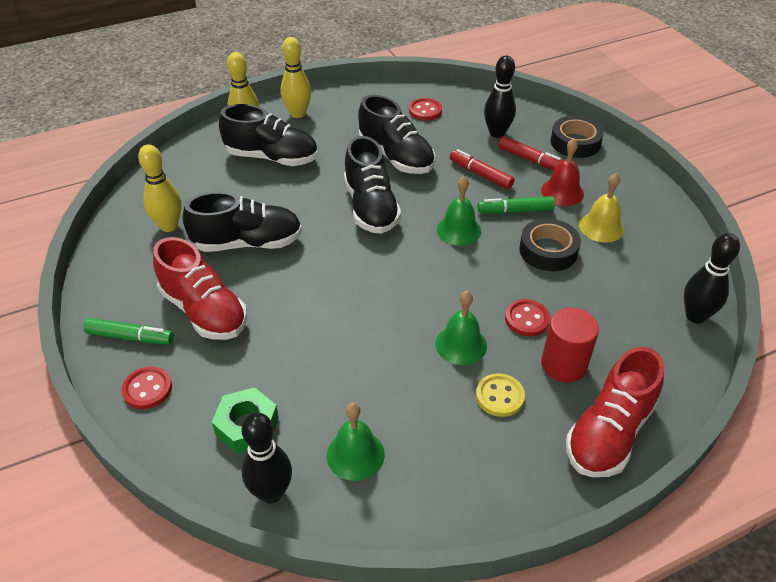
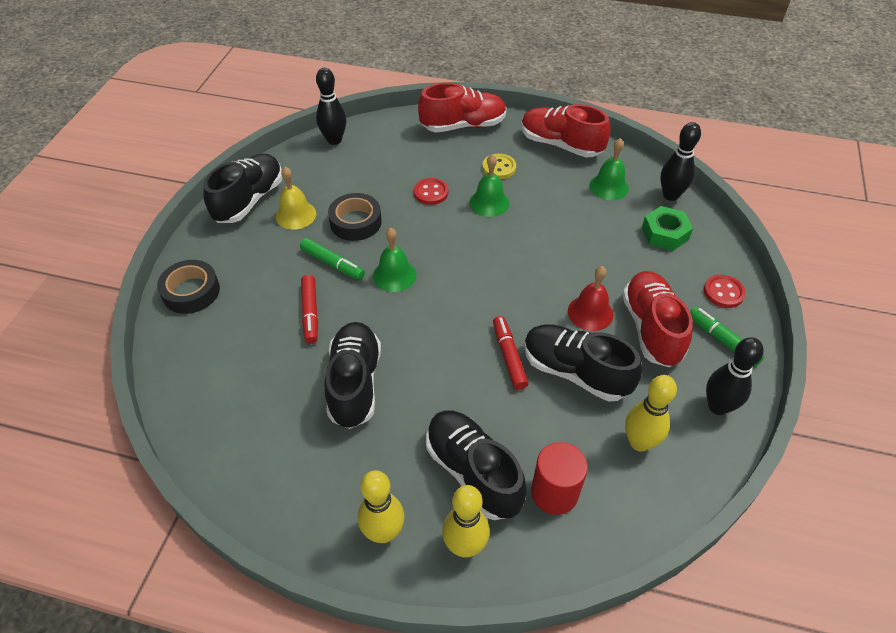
camera: 140 degrees left, 5 degrees up
(371, 207) = (438, 341): black shoe -> black shoe (249, 200)
(425, 111) = (251, 429): red button -> none
(468, 486) = (560, 145): none -> red shoe
(497, 133) = (233, 348): black bowling pin -> black bowling pin (718, 406)
(530, 160) = (252, 300): red marker -> red marker (509, 356)
(562, 192) = (276, 256): red bell -> red bell (590, 313)
(563, 365) = (443, 161): red cylinder -> red cylinder (554, 493)

